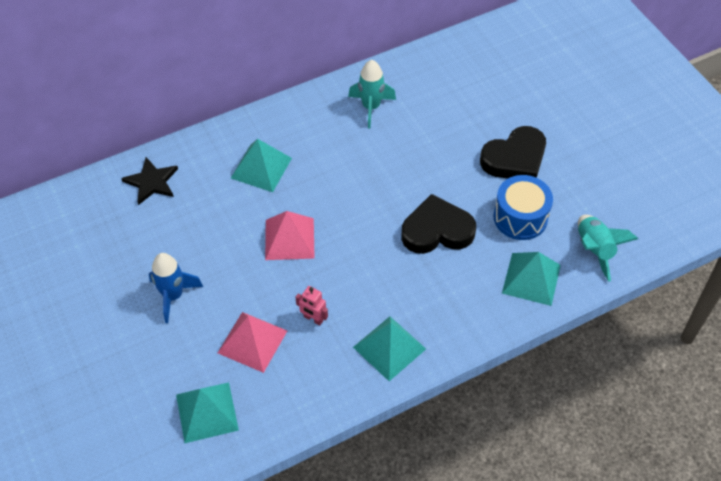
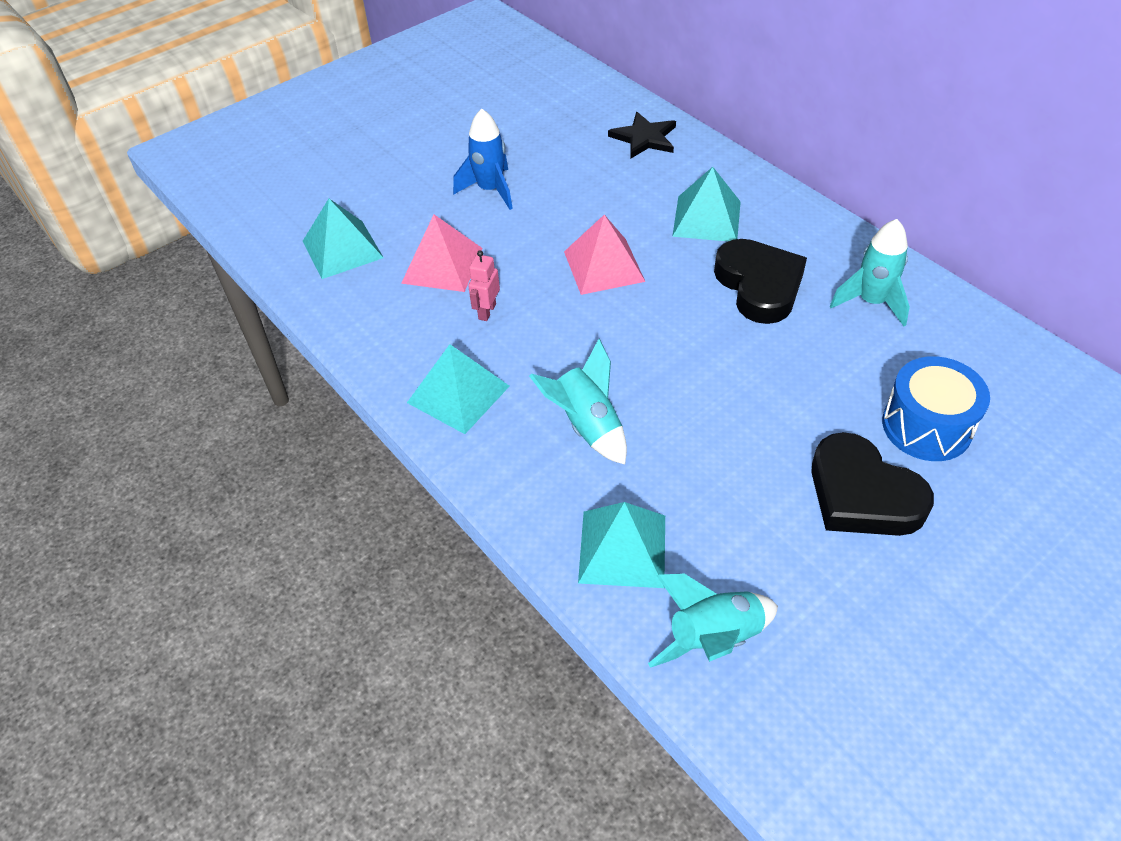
camera: 80 degrees right, 5 degrees down
(435, 278) = (587, 426): none -> turquoise rocket
(437, 230) = (673, 414): black heart -> black heart (759, 286)
(520, 217) = (741, 518): blue drum -> blue drum (926, 426)

